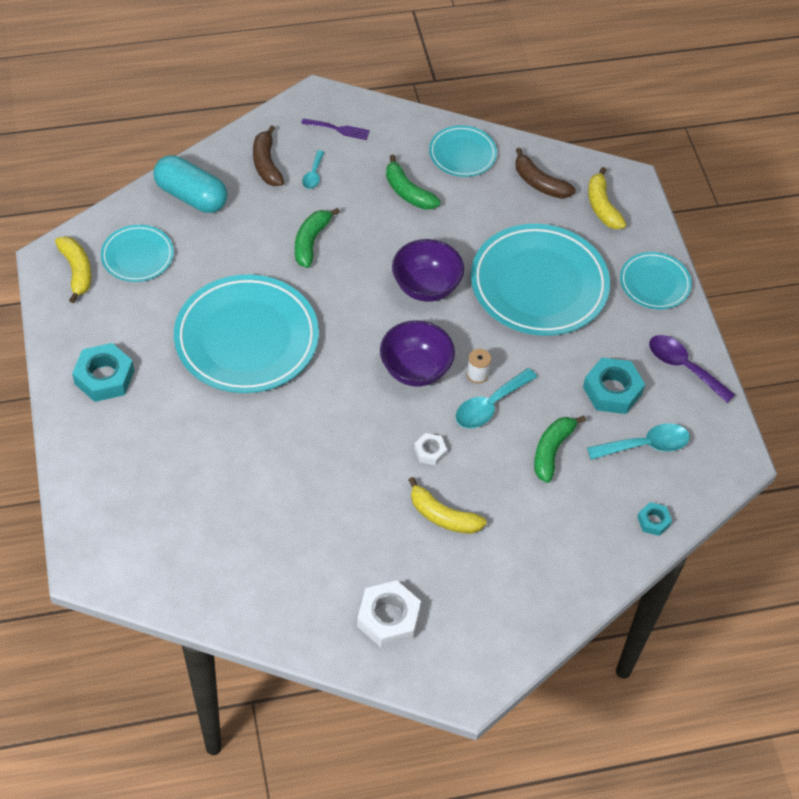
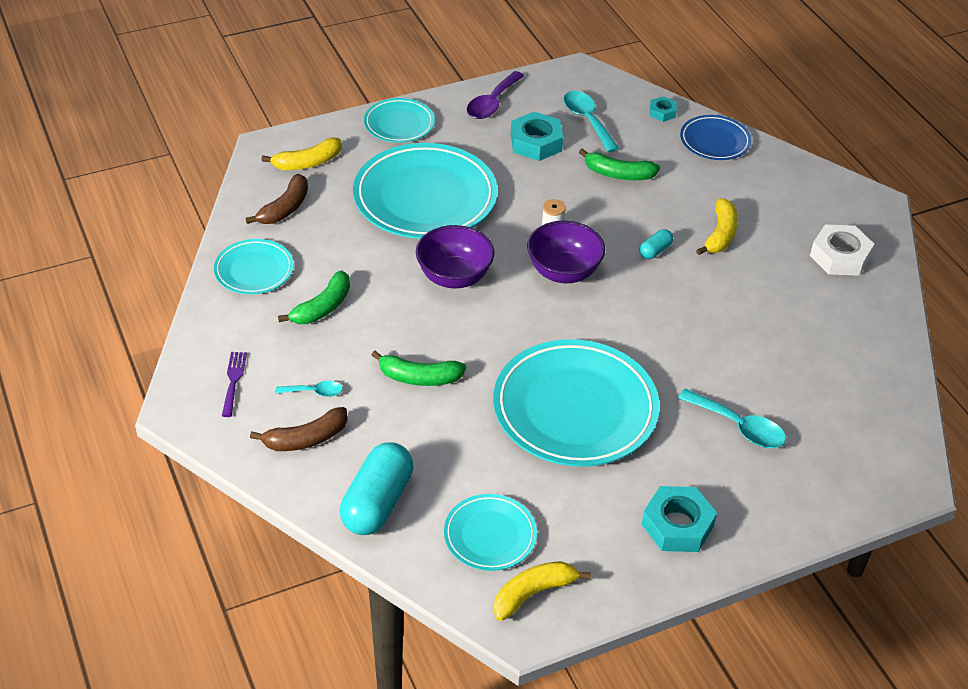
camera: 100 degrees left, 10 degrees down
(430, 451) = (655, 251): white nut -> turquoise capsule
(489, 406) = (585, 217): turquoise spoon -> turquoise spoon (739, 427)
(596, 558) = (714, 141): none -> blue plate

